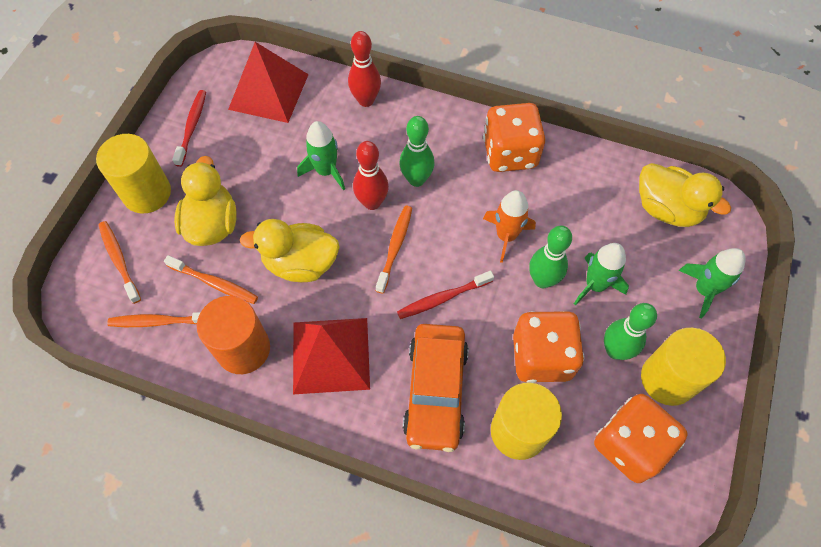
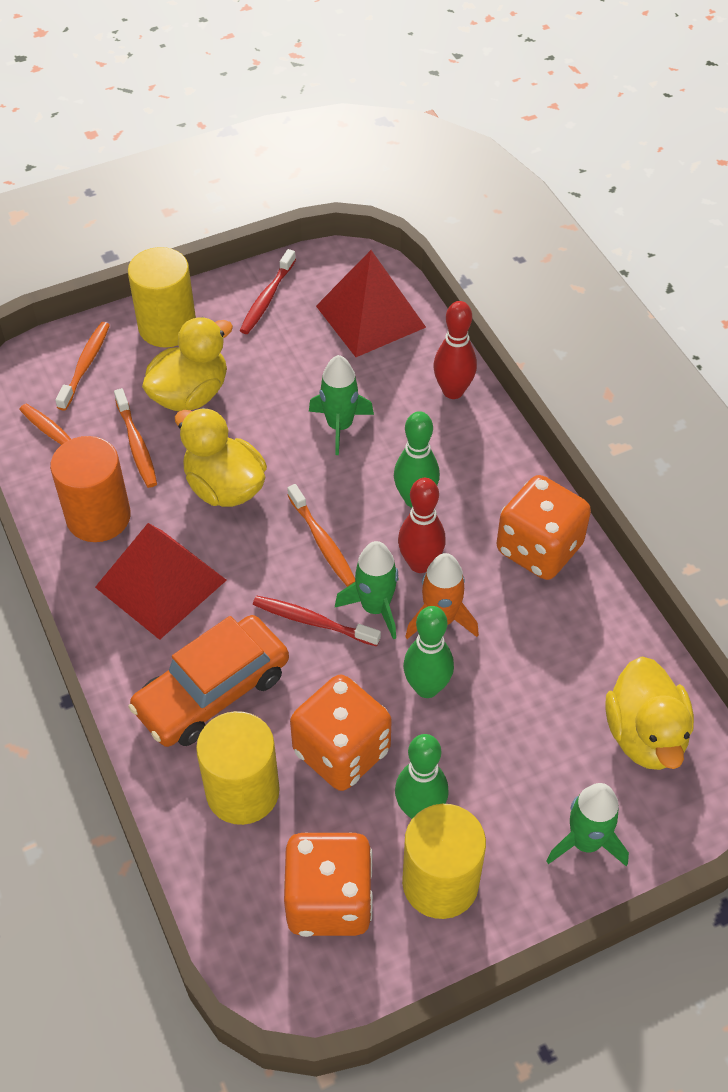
camera: 45 degrees right, 10 degrees down
(192, 127) = (267, 298): red toothbrush -> red toothbrush turned 150 degrees clockwise
(372, 202) = (348, 486): red bowling pin -> red bowling pin (420, 563)
(395, 247) = (322, 542): orange toothbrush -> orange toothbrush turned 90 degrees clockwise
(595, 285) = (474, 737): green rocket -> green rocket (375, 607)

